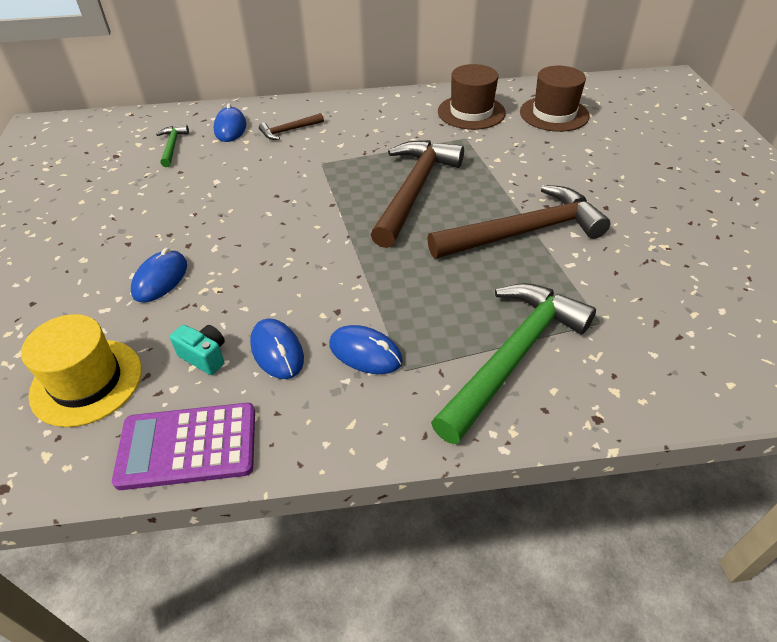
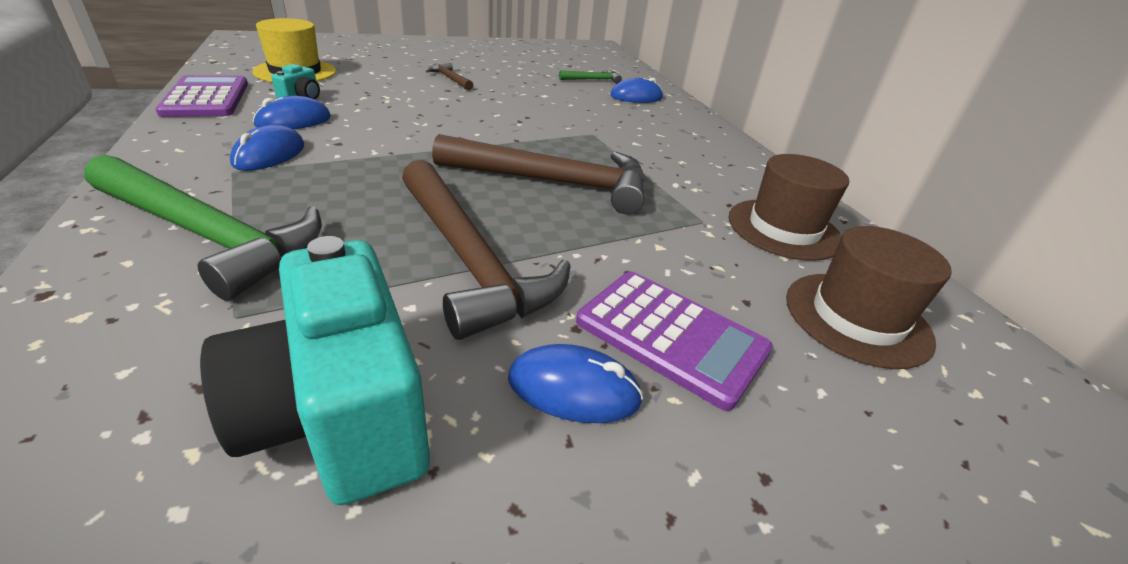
camera: 75 degrees right, 10 degrees down
(160, 279) = (403, 84): blue mouse -> blue mouse (573, 389)
(289, 130) = (648, 119): brown hammer -> brown hammer (450, 79)
(580, 169) = (671, 336): none -> purple calculator
(660, 271) = (340, 415): none -> turquoise camera

